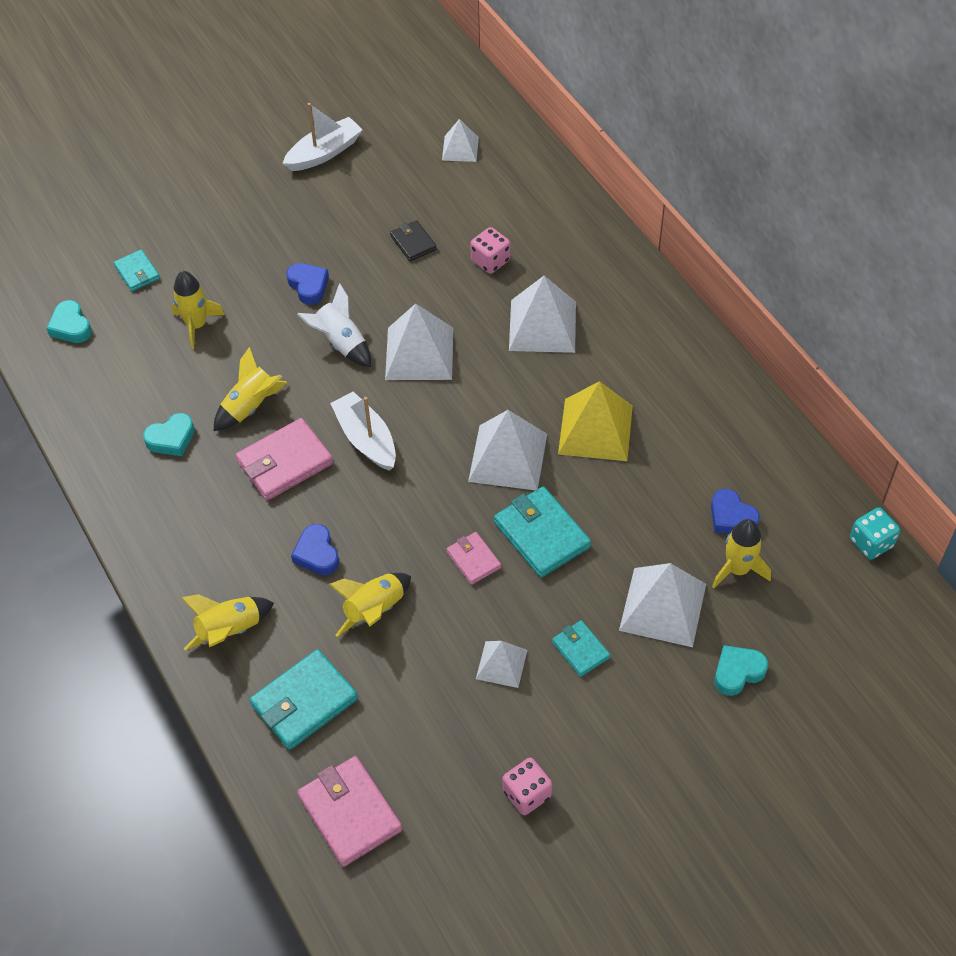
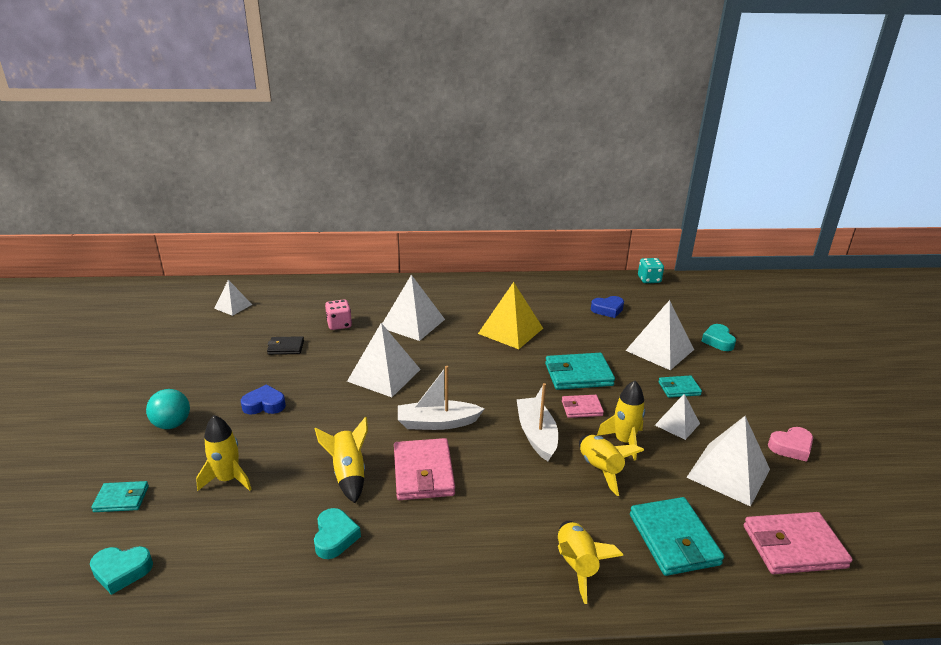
camera: 65 degrees left, 25 degrees down
(241, 239) = (172, 424): none -> turquoise ball
(317, 554) = (528, 483): blue heart -> none
(324, 153) = (151, 358): white boat -> white boat (536, 434)
(341, 343) = (337, 406): white rocket -> none
(508, 457) = (506, 368): white pyramid -> white pyramid (728, 473)
(527, 794) = (791, 447): pink dice -> pink heart
(737, 569) = (645, 319): yellow rocket -> yellow rocket (624, 441)

